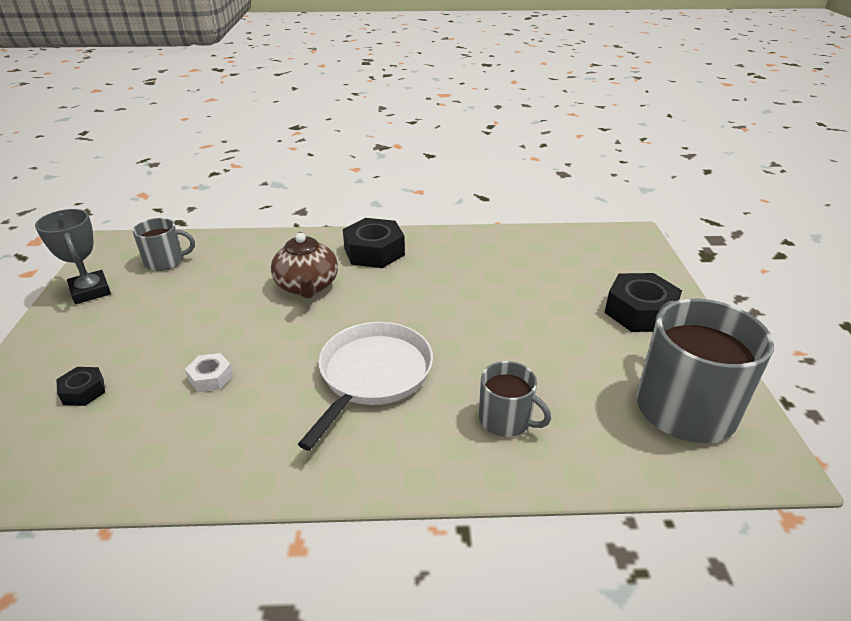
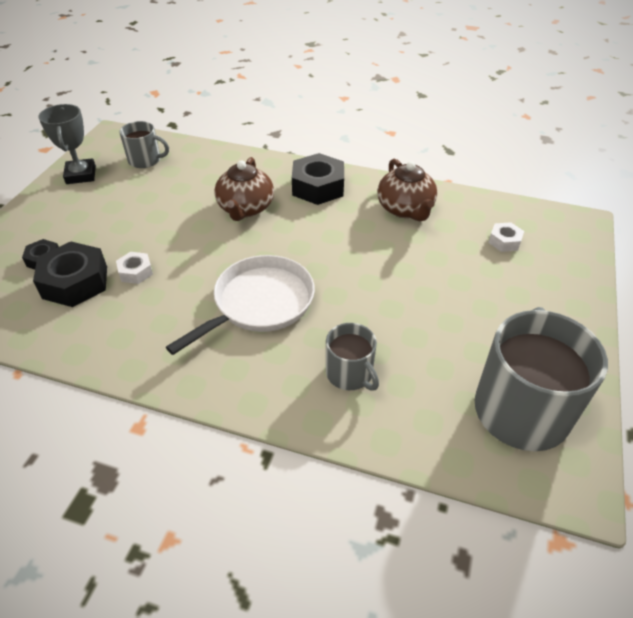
camera: 20 degrees right, 10 degrees up
(473, 255) = (405, 209): none -> brown teapot
(579, 264) = (504, 241): none -> white nut
(640, 311) = (536, 305): black nut -> black nut (75, 282)

